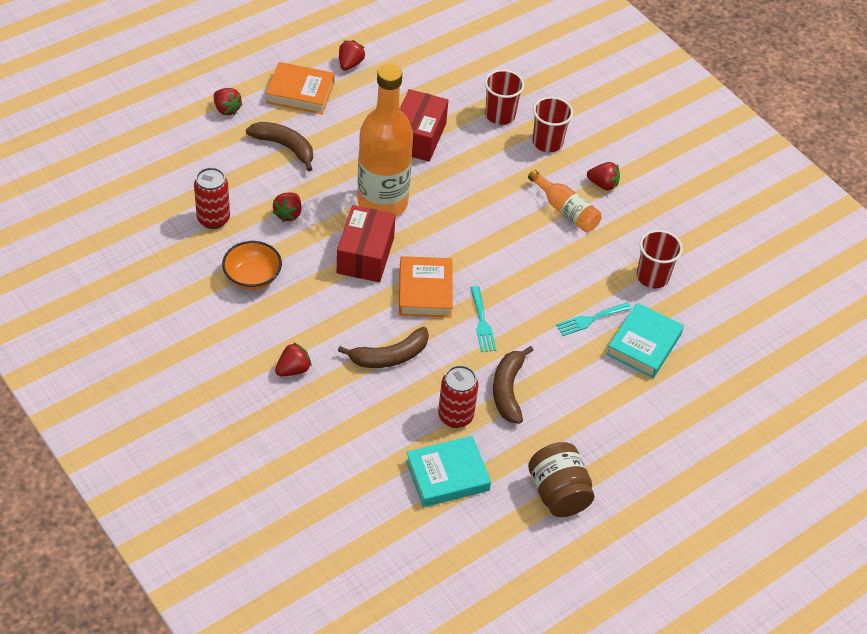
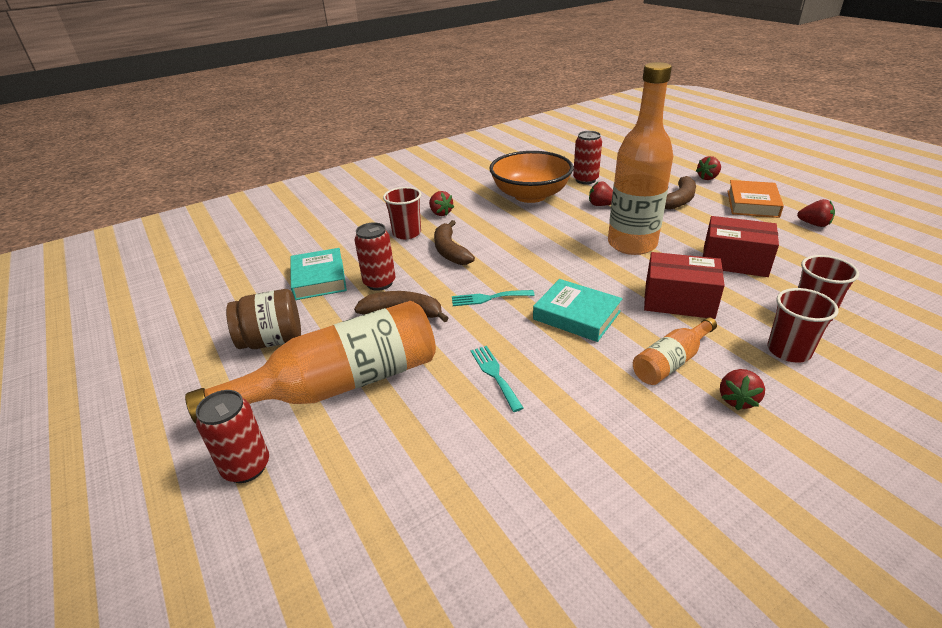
camera: 100 degrees right, 15 degrees down
(252, 277) = (530, 195): orange bowl -> orange bowl, size x1.78
(365, 255) = (563, 238): red box -> red box (678, 300)
(425, 291) = (525, 267): orange book -> none
(612, 425) = (340, 384): none -> orange bottle
(644, 344) = (454, 421): turquoise book -> turquoise book (576, 315)
(652, 277) = (574, 440): red cup -> red cup (407, 233)
(705, 470) = (246, 467): none -> red can

